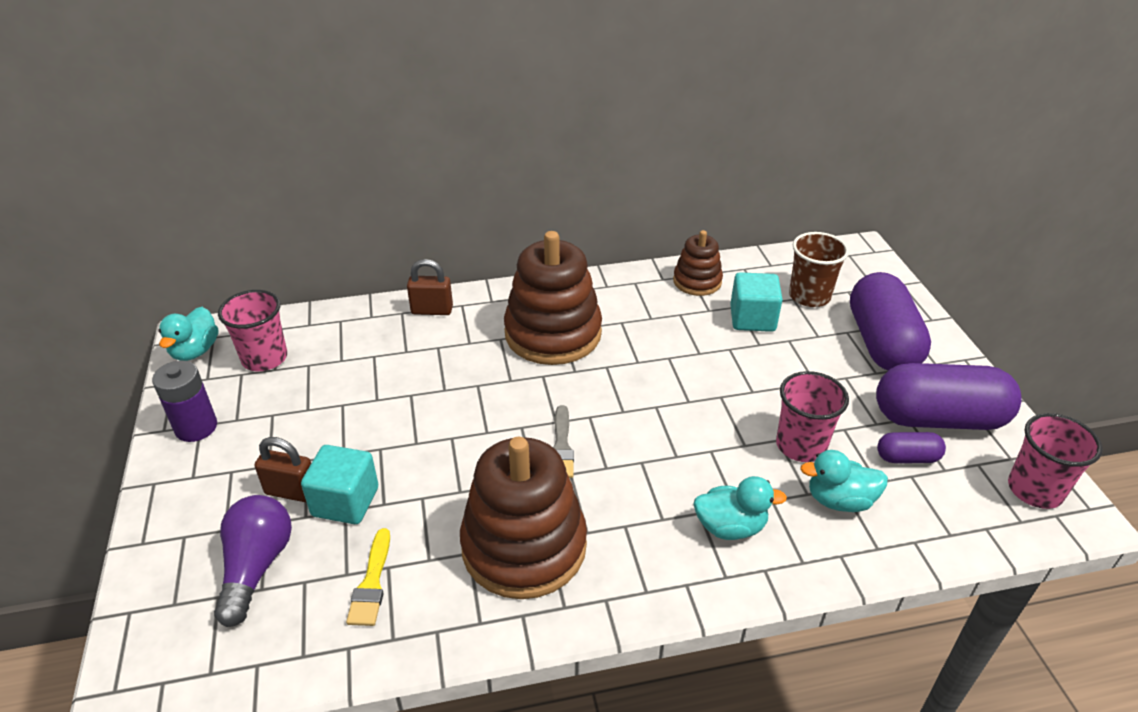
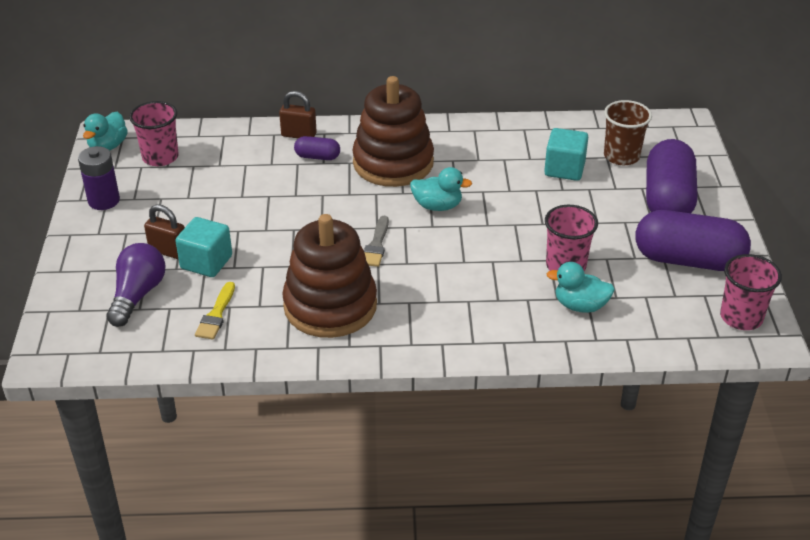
camera: 10 degrees right, 0 degrees up
(697, 281) = (528, 134): brown stacking toy -> none
(730, 527) = (488, 312): turquoise duck -> turquoise duck (437, 206)
(907, 458) = (648, 284): purple capsule -> purple capsule (317, 157)

